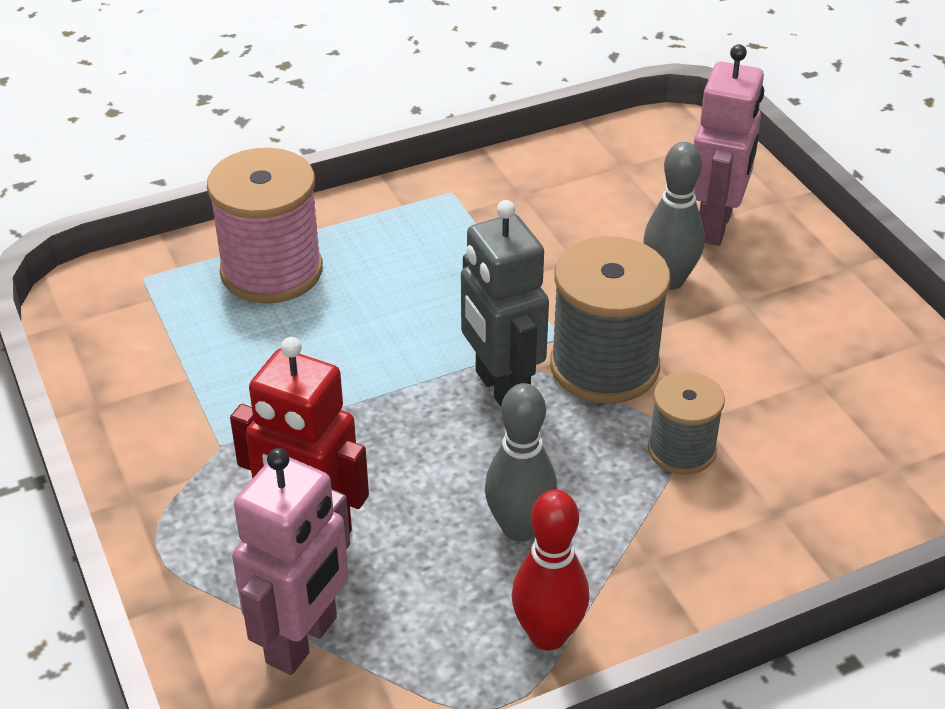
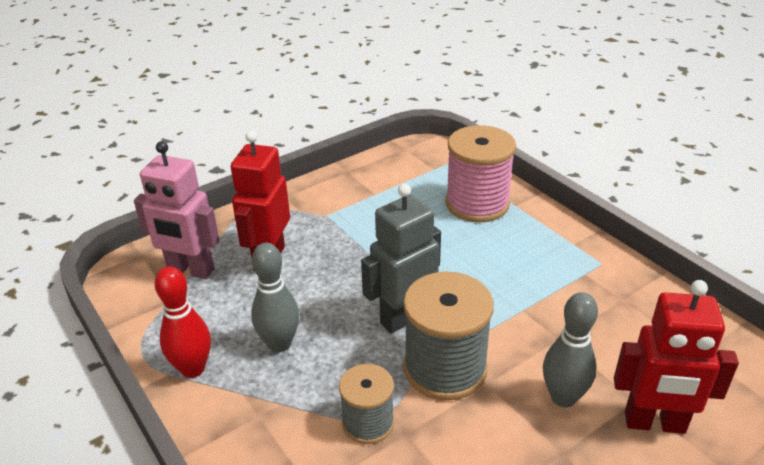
camera: 80 degrees right, 5 degrees down
(715, 226) = (654, 423): pink robot -> red robot

